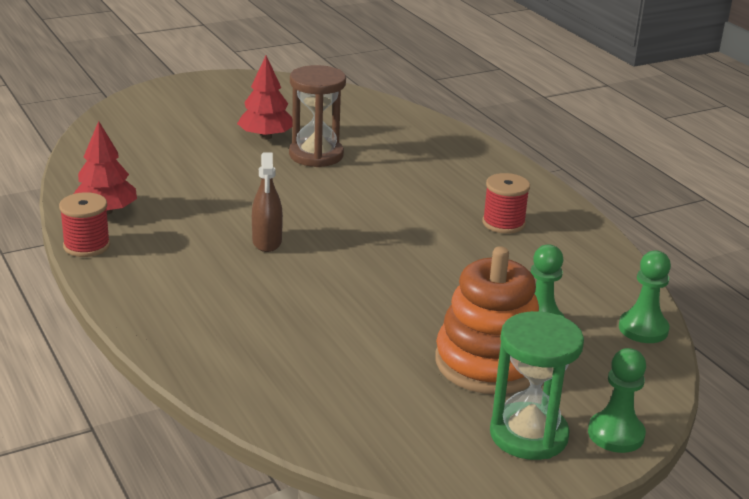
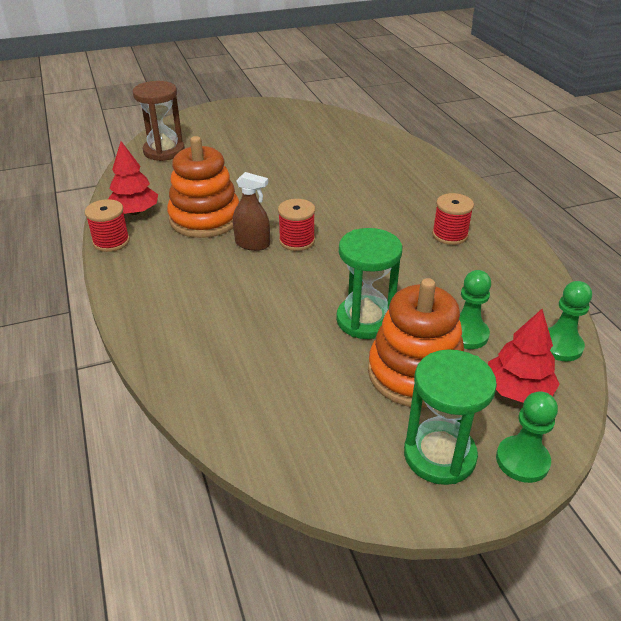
camera: 10 degrees right, 10 degrees up
(199, 216) = (205, 218): none -> orange stacking toy
(266, 137) = (274, 152): red tree -> red tree (518, 390)
(267, 241) = (252, 244): brown spray bottle -> brown spray bottle turned 75 degrees counterclockwise
(316, 155) = (309, 169): brown hourglass -> brown hourglass (164, 151)
(321, 236) = (297, 241): none -> red spool
(421, 314) = (365, 320): none -> green hourglass

